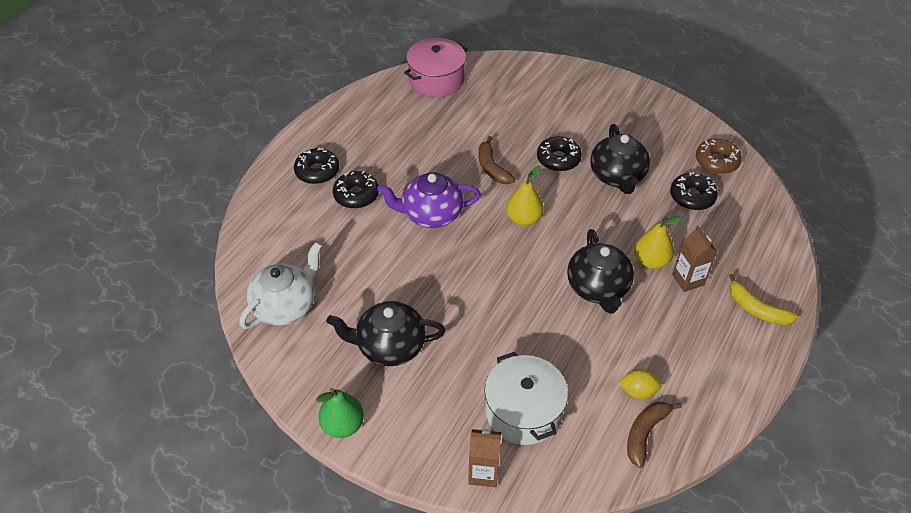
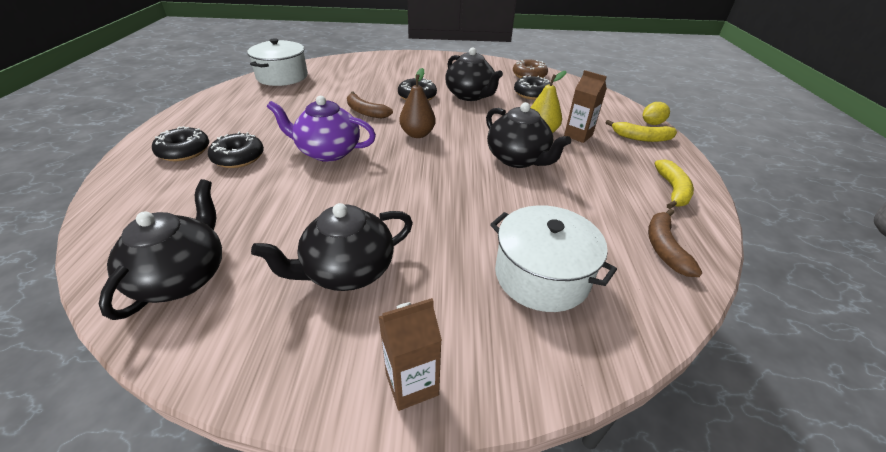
camera: 30 degrees left, 10 degrees down
(286, 306) = (183, 277): white teapot -> black teapot
(343, 425) = (331, 391): green pear -> none
(431, 214) = (328, 152): purple teapot -> purple teapot turned 45 degrees clockwise
(436, 80) = (282, 77): pink pot -> white pot
(483, 473) = (556, 362): brown carton -> brown carton (412, 384)
(523, 219) = (417, 134): yellow pear -> brown pear
(638, 391) = (622, 217): yellow lemon -> yellow lemon (651, 123)
(718, 384) = (672, 190): none -> yellow banana

